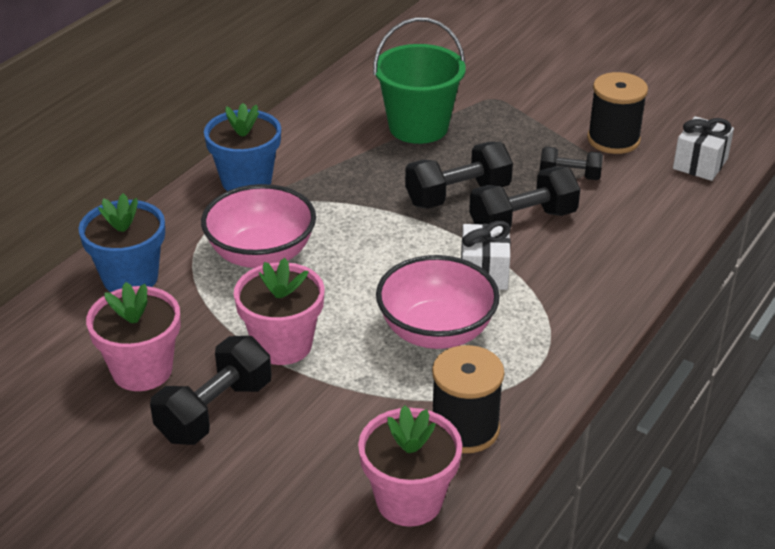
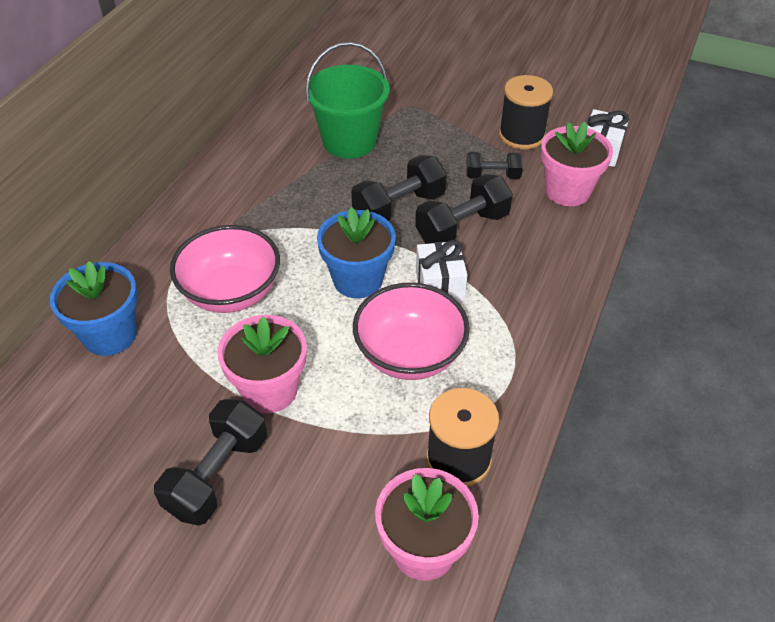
camera: 10 degrees left, 10 degrees up
(142, 370) = (138, 438): pink flower pot -> pink flower pot (567, 191)
(246, 181) = (203, 215): blue flower pot -> blue flower pot (358, 280)

